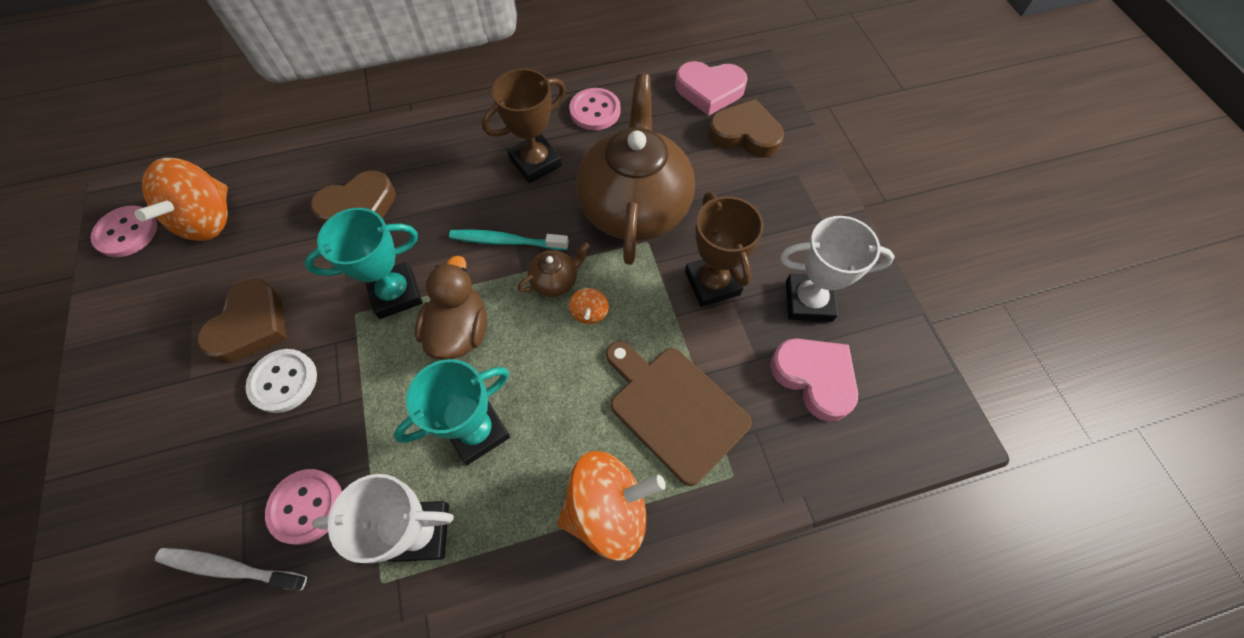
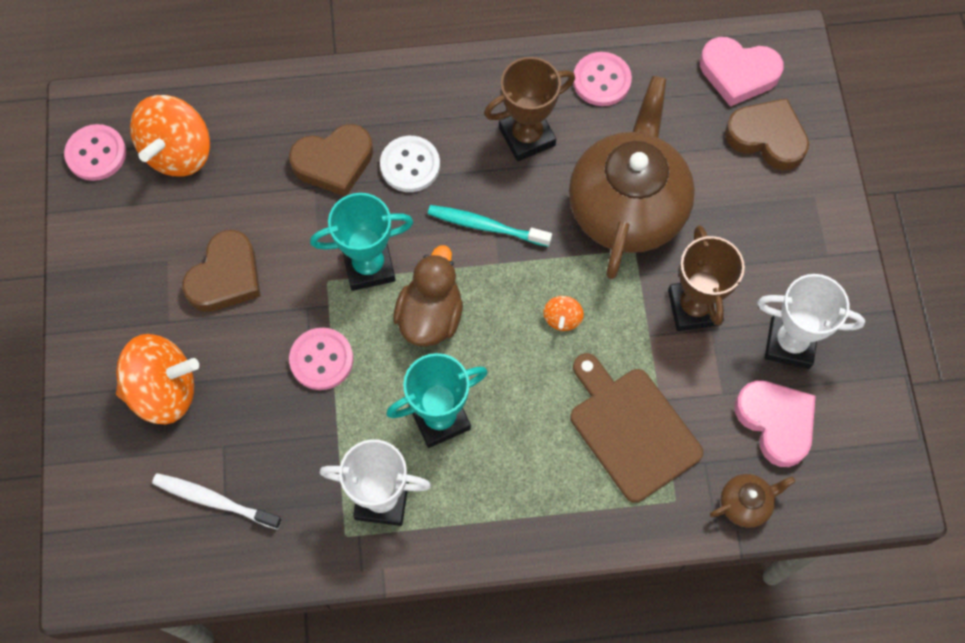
camera: 10 degrees right, 5 degrees up
(283, 381) = (258, 339): white button -> white button (410, 165)
(306, 506) = (280, 460): pink button -> pink button (321, 360)
(555, 280) = (532, 278): brown teapot -> brown teapot (745, 504)
(608, 510) = (553, 510): orange spinning top -> orange spinning top (164, 391)

